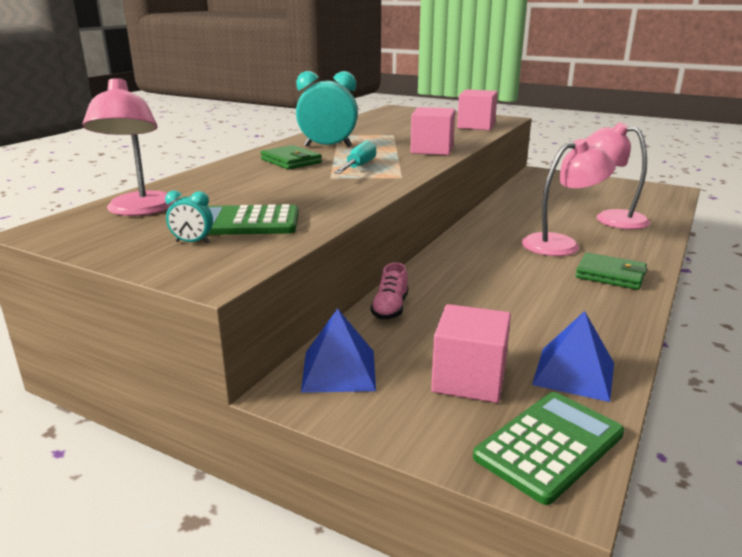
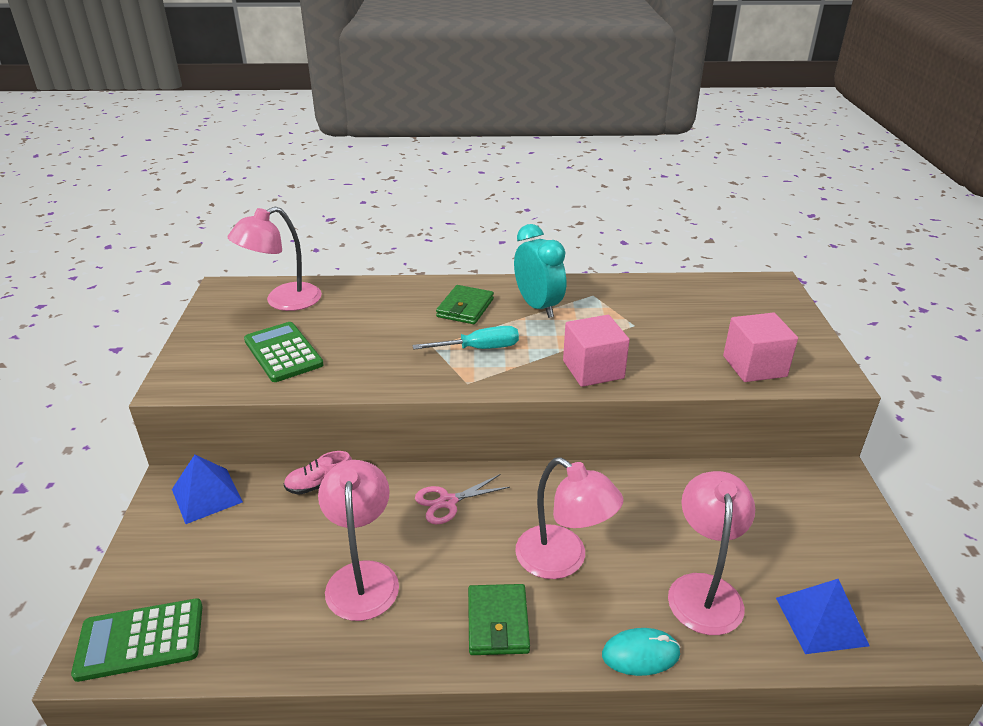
camera: 60 degrees right, 10 degrees up
(192, 242) = (231, 349): turquoise clock -> none
(466, 264) = (448, 502): none -> pink scissors
(469, 379) = (219, 569): pink cube -> none
(531, 312) = (362, 577): none -> pink lamp
(549, 445) = (140, 640): green calculator -> green calculator turned 150 degrees clockwise
(574, 373) = (255, 634): blue pyramid -> blue pyramid (821, 621)
(656, 244) = (640, 654): none -> turquoise mouse

